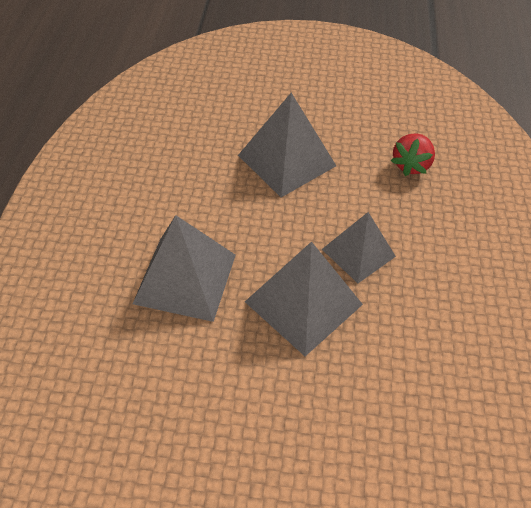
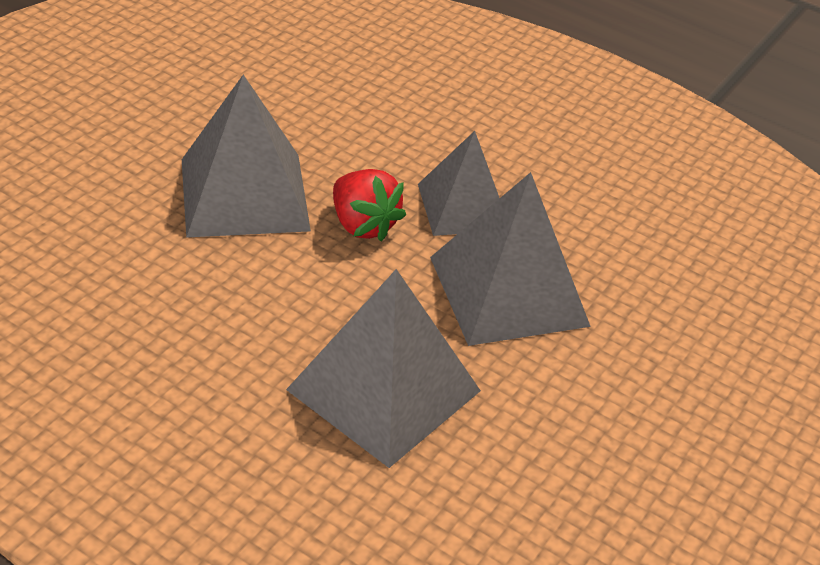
camera: 65 degrees left, 10 degrees down
(411, 165) = (355, 94): red strawberry -> red strawberry (363, 225)

